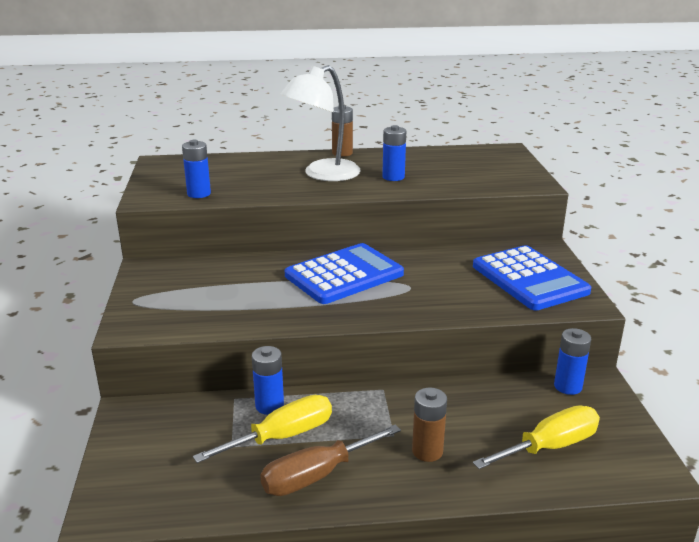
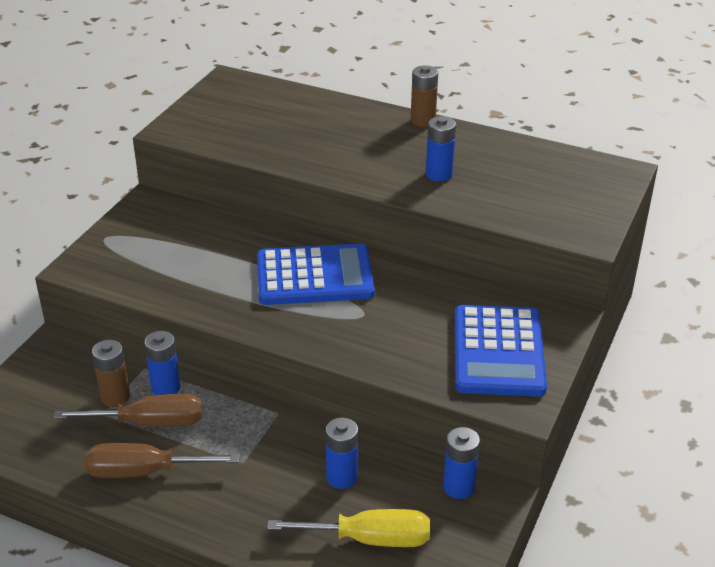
camera: 30 degrees right, 10 degrees up
(199, 194) = (223, 137): blue battery -> blue battery (342, 477)
(282, 436) = (150, 423): yellow screwdriver -> brown screwdriver
(323, 174) = (368, 147): white lamp -> none
(427, 451) = (255, 492): brown battery -> brown battery (115, 397)

